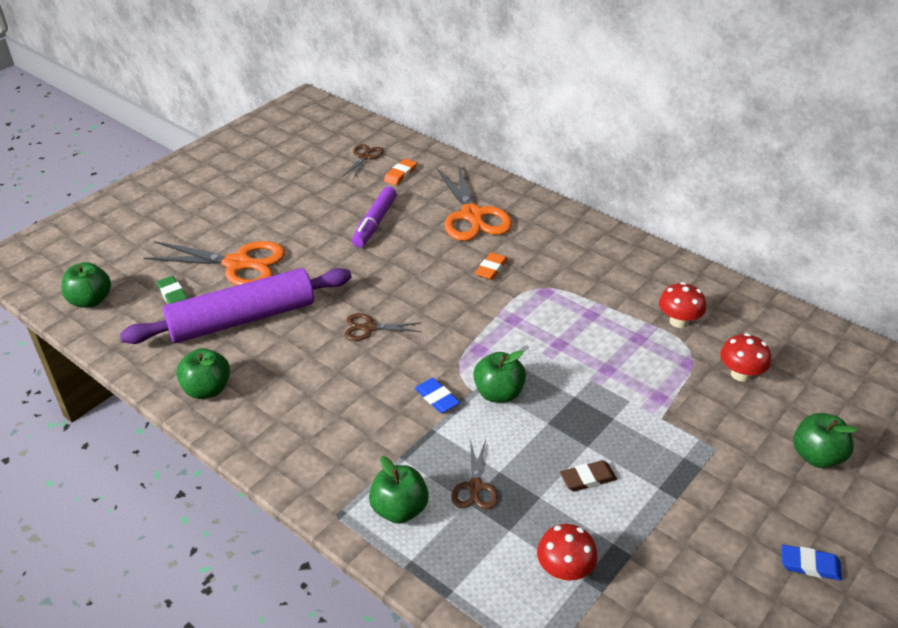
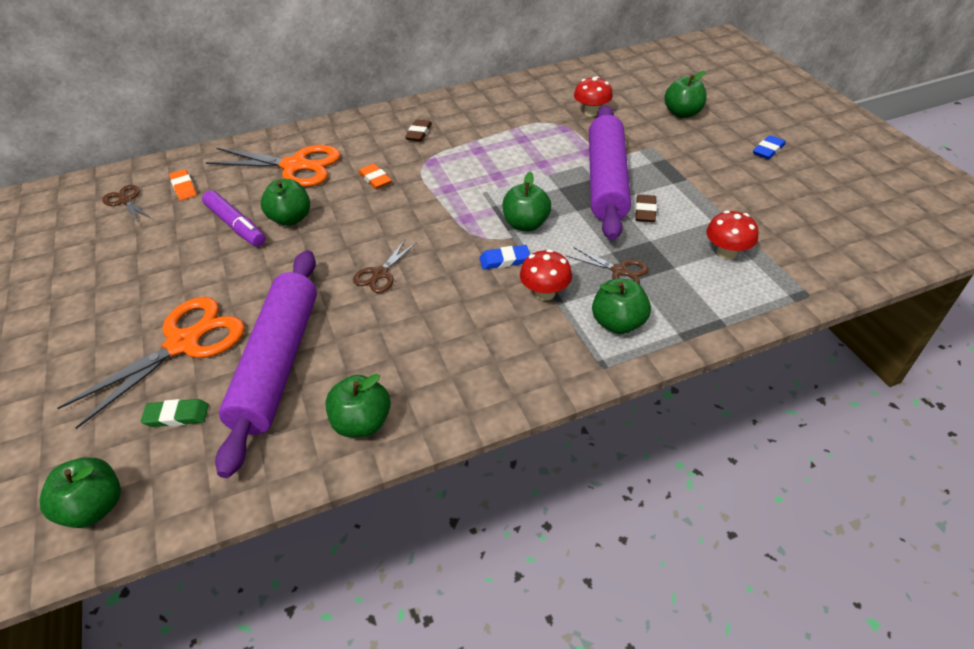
camera: 60 degrees left, 5 degrees up
(403, 247) = (291, 219): none -> green apple
(584, 264) = (419, 133): none -> brown eraser
(617, 430) = (606, 181): none -> purple rolling pin
(678, 321) = (520, 116): red mushroom -> red mushroom (545, 293)

